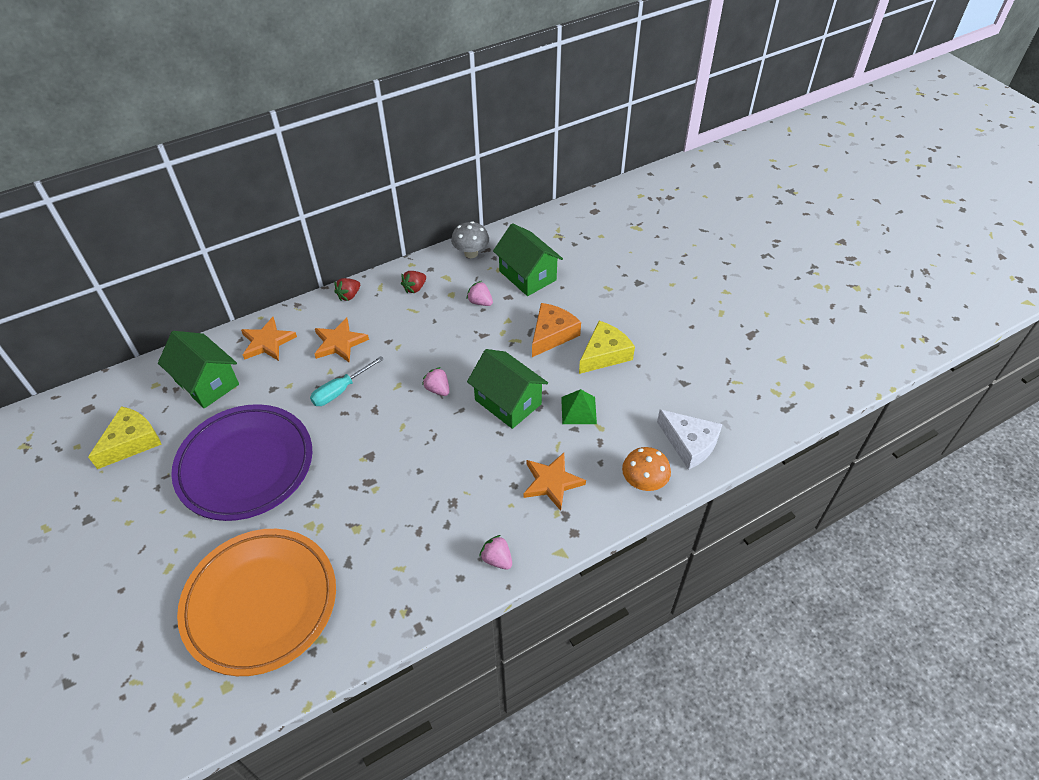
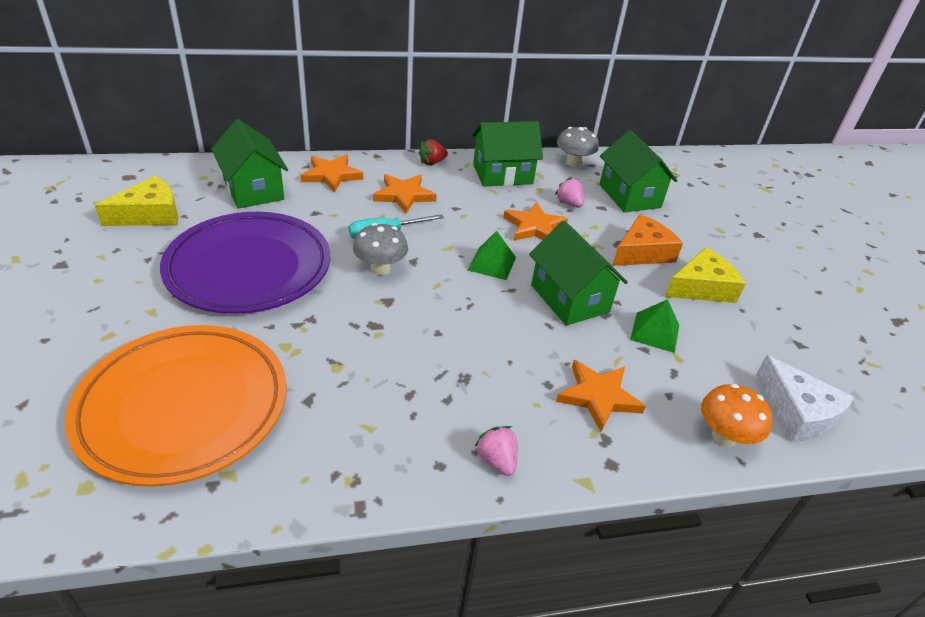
camera: 15 degrees right, 10 degrees down
(351, 427) = (380, 269): none -> grey mushroom
(415, 288) = (502, 174): red strawberry -> green house
(438, 389) = (492, 263): pink strawberry -> green pyramid
(460, 339) = (534, 227): none -> orange star

